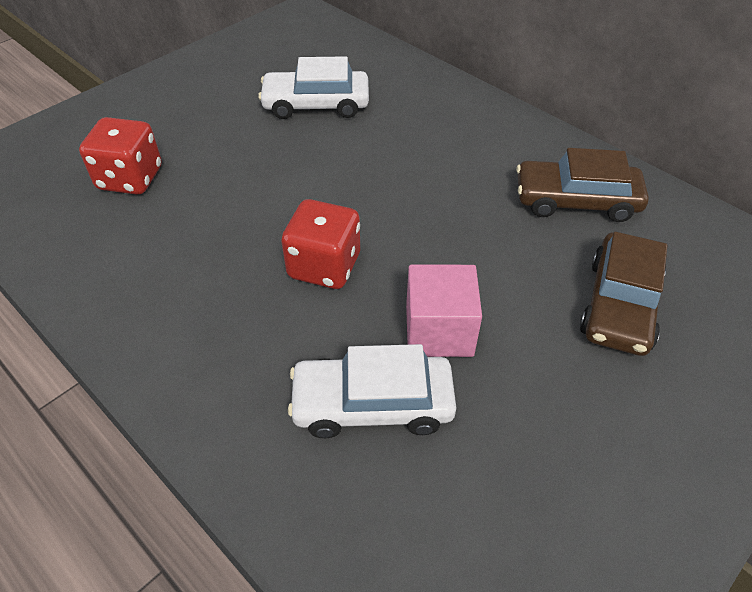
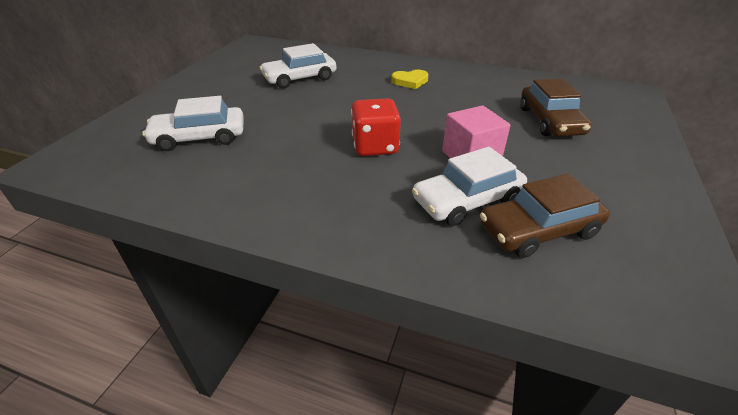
camera: 25 degrees left, 10 degrees down
(130, 178) = (199, 137): red dice -> white car
(466, 154) = (410, 81): none -> yellow heart
(576, 200) = (486, 87): brown car -> brown car (538, 230)

